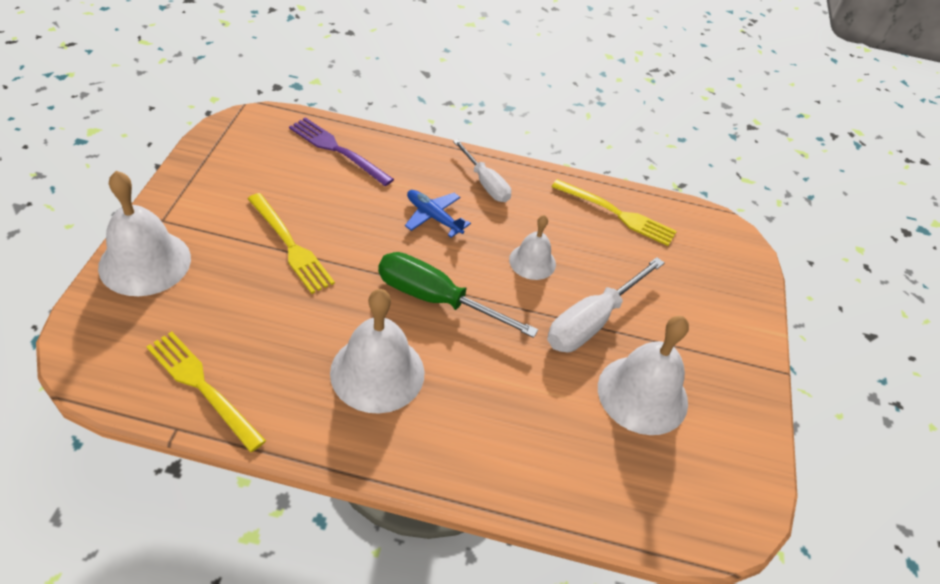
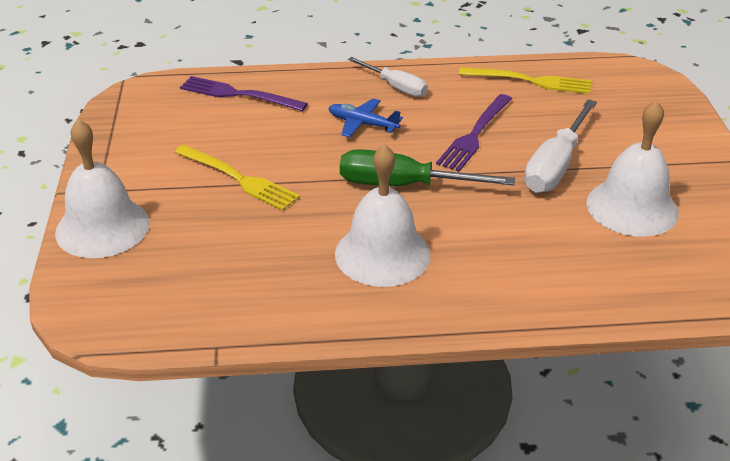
camera: 10 degrees left, 10 degrees down
(201, 386) = (220, 308): yellow fork -> none
(532, 261) = (475, 135): white bell -> purple fork

